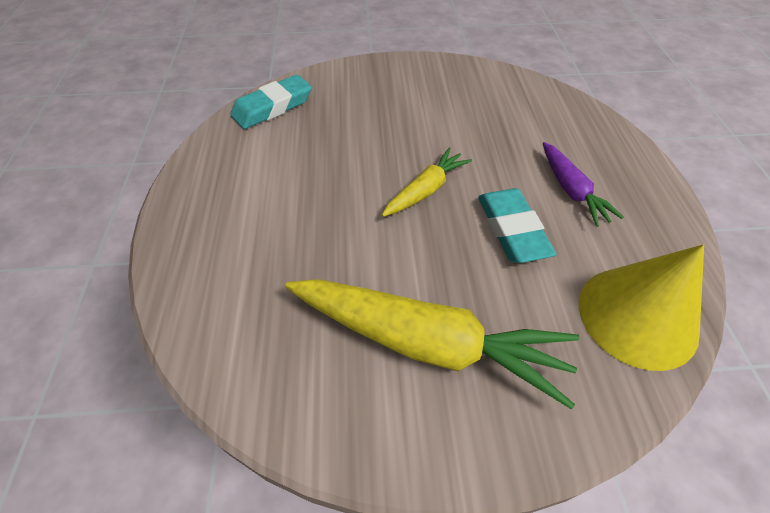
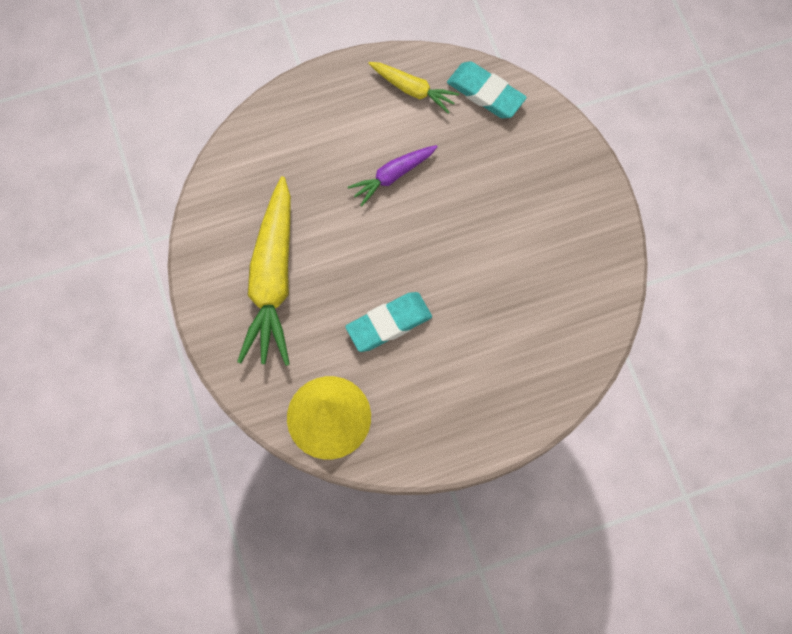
camera: 75 degrees right, 20 degrees up
(426, 190) = (415, 250): yellow carrot -> yellow carrot (413, 90)
(571, 190) = (449, 369): purple carrot -> purple carrot (392, 176)

